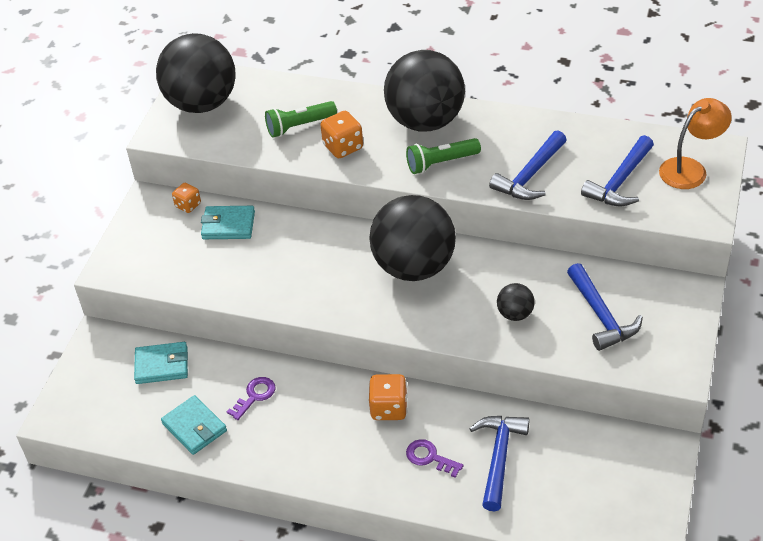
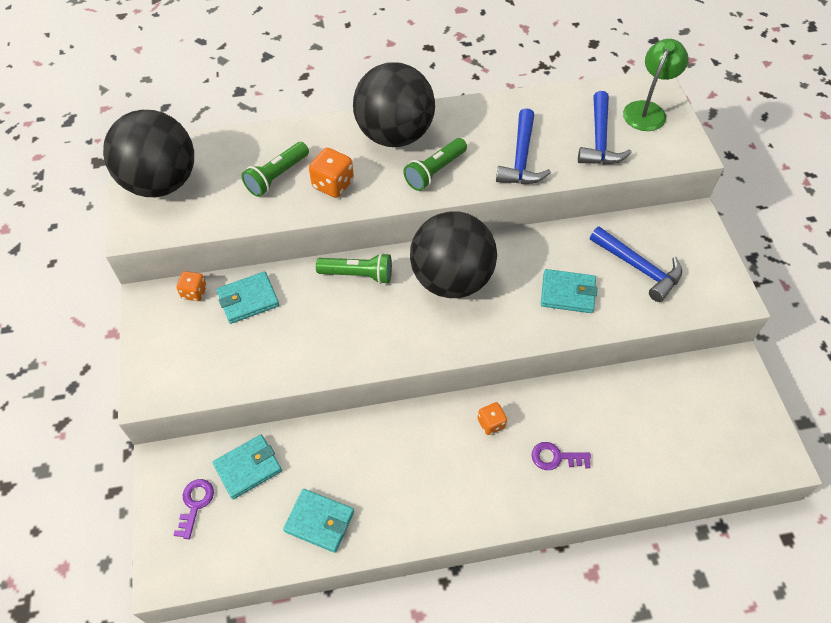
camera: 30 degrees left, 10 degrees up
(255, 396) = (359, 462): purple key -> purple key (195, 504)
(333, 236) = (358, 275): none -> green flashlight
(389, 408) = (491, 423): orange dice -> orange dice, size x0.65
(499, 457) = (613, 432): blue hammer -> none
(515, 314) = (567, 293): black ball -> turquoise wallet
(690, 169) = (647, 110): orange lamp -> green lamp

